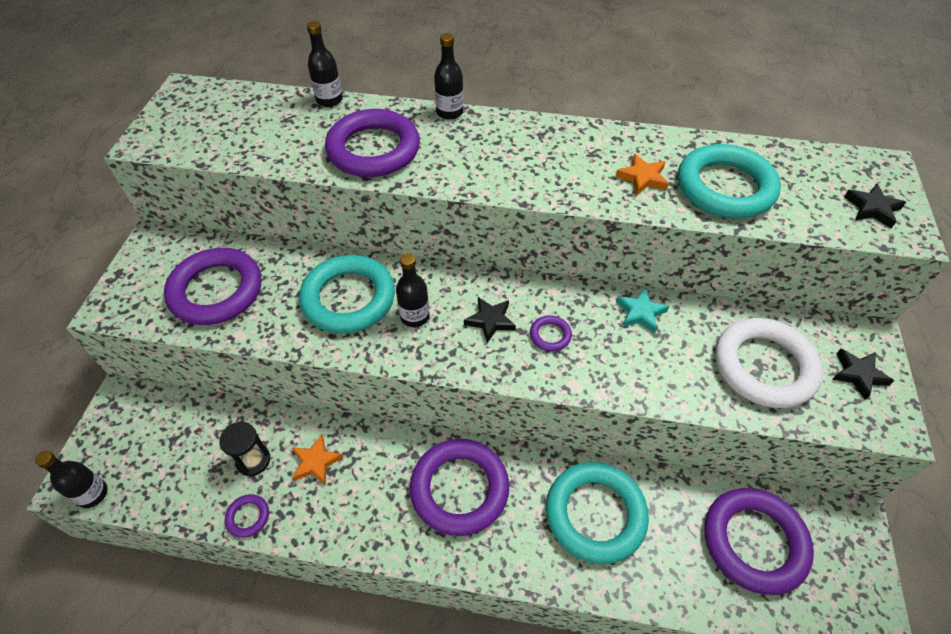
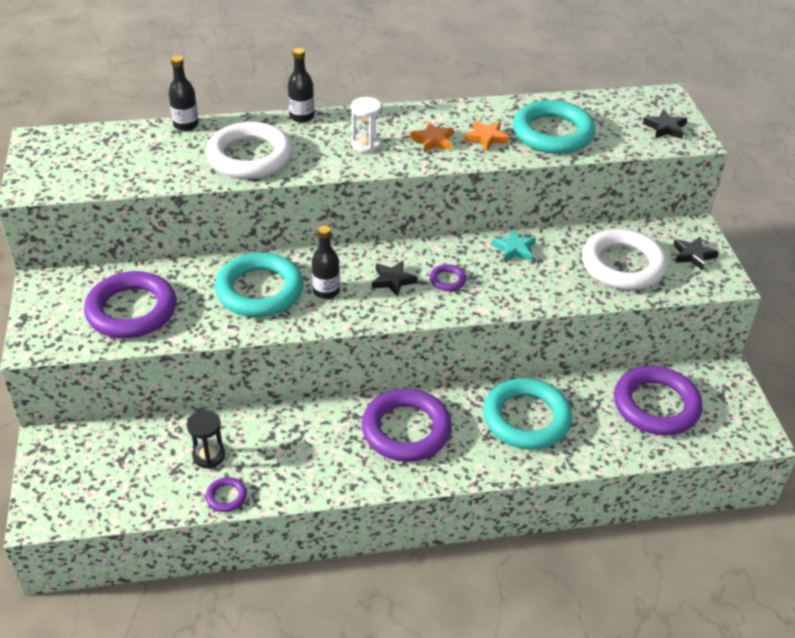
camera: 20 degrees left, 10 degrees down
(92, 494) = (65, 519): black bottle -> none
(316, 462) = (268, 442): orange star -> orange star (433, 140)
(373, 149) = (250, 157): purple ring -> white ring
(502, 159) = (366, 145): none -> white hourglass

